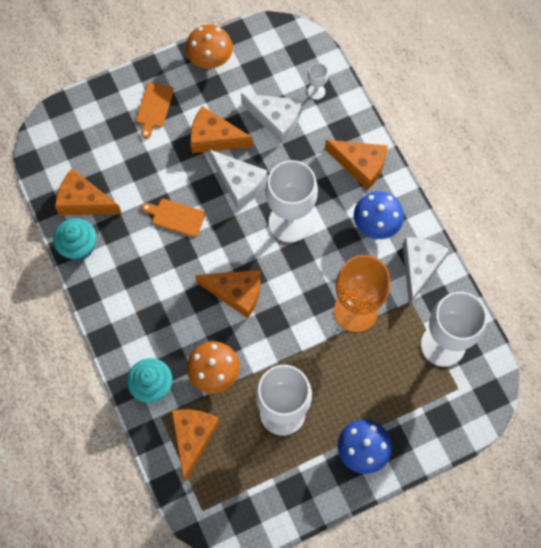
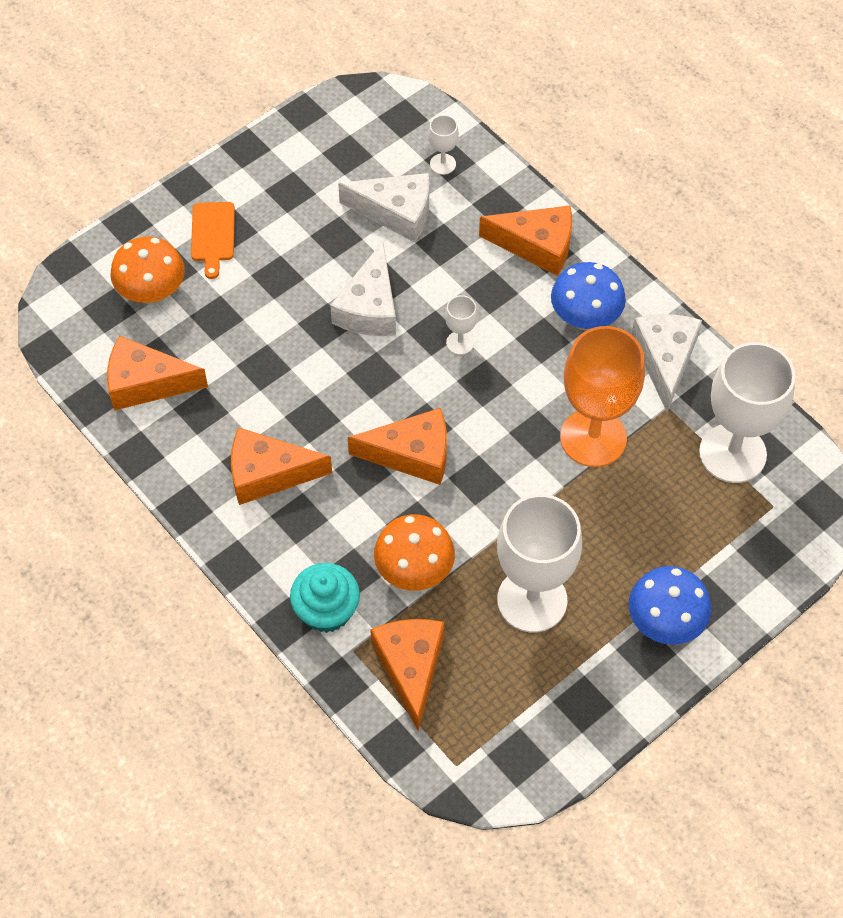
camera: 15 degrees left, 10 degrees down
(79, 246) = (157, 446): turquoise cupcake -> none
(176, 217) = (290, 373): orange cutting board -> none
(210, 60) = (276, 155): orange mushroom -> orange mushroom (152, 293)
(214, 138) = (314, 256): orange cheese -> orange cheese (268, 474)
(239, 183) = (370, 307): white cheese -> white cheese turned 75 degrees clockwise
(290, 222) = (460, 343): white goblet -> white goblet, size x0.43

